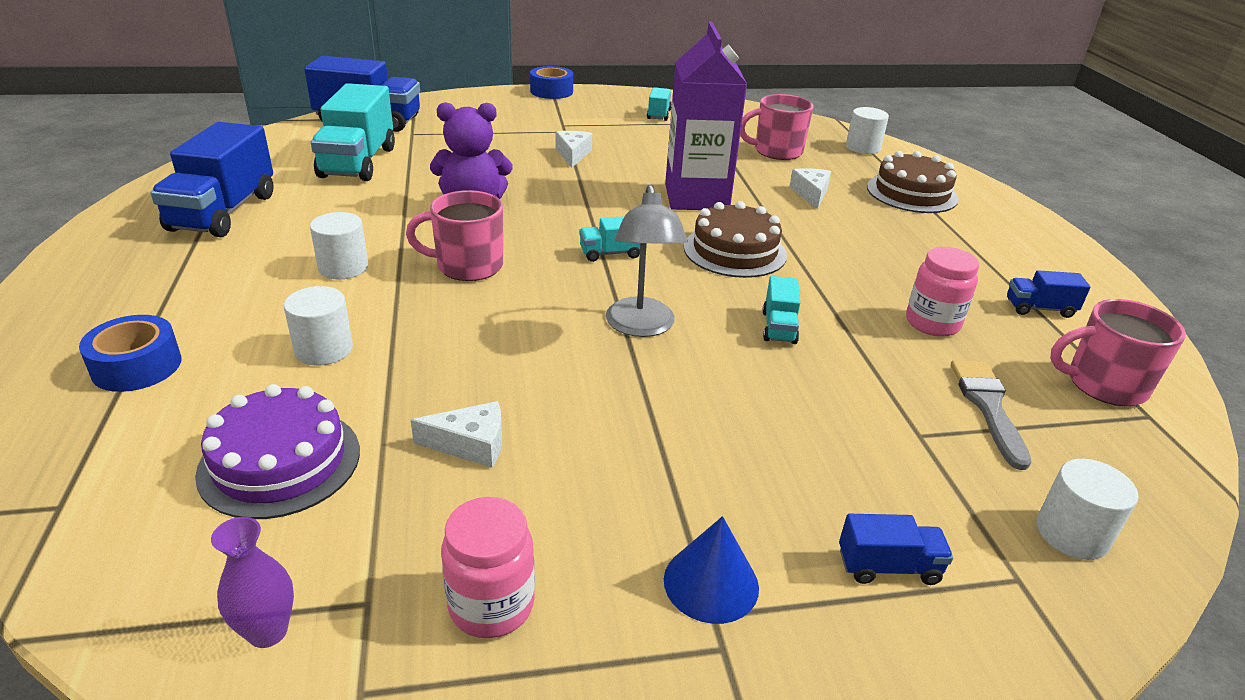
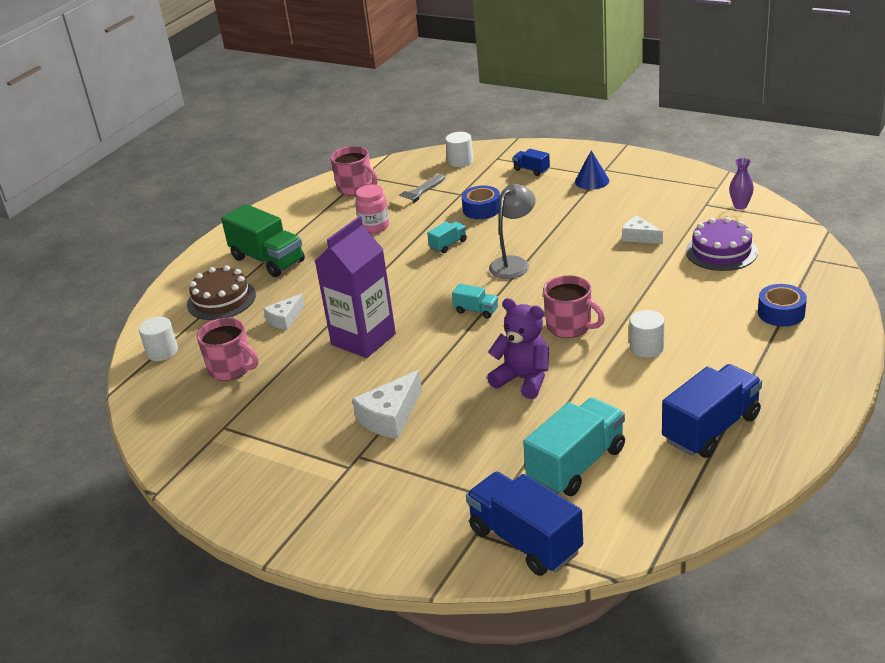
camera: 135 degrees left, 0 degrees up
(324, 349) = (682, 296): white cylinder -> none
(491, 605) = (666, 194): pink jar -> none
(551, 91) = (286, 541): blue tape -> blue tape (481, 209)
(573, 154) = (390, 417): white cheese -> white cheese, size x1.57
(659, 114) = (242, 454): turquoise truck -> none
(735, 251) = (403, 291): brown cake -> none
(961, 241) = (267, 260): none -> green truck
(1039, 308) = (312, 218): blue truck -> none

